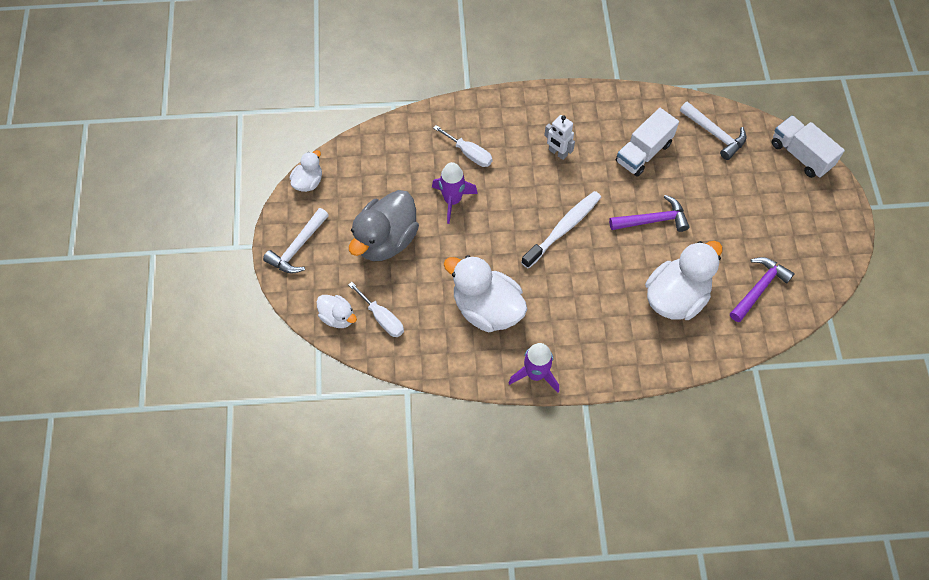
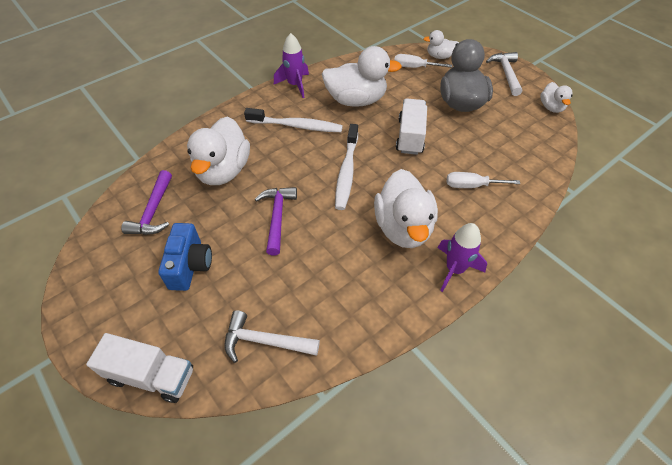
camera: 145 degrees right, 10 degrees down
(452, 200) = (446, 147): purple rocket -> purple rocket (454, 269)
(557, 153) = (403, 227): white robot -> white duck
(573, 311) = (296, 126): none -> white toothbrush
(643, 152) = (326, 274): white truck -> white truck (410, 136)
(653, 220) = (277, 217): purple hammer -> purple hammer turned 135 degrees clockwise
(745, 218) = (190, 265): none -> blue camera

